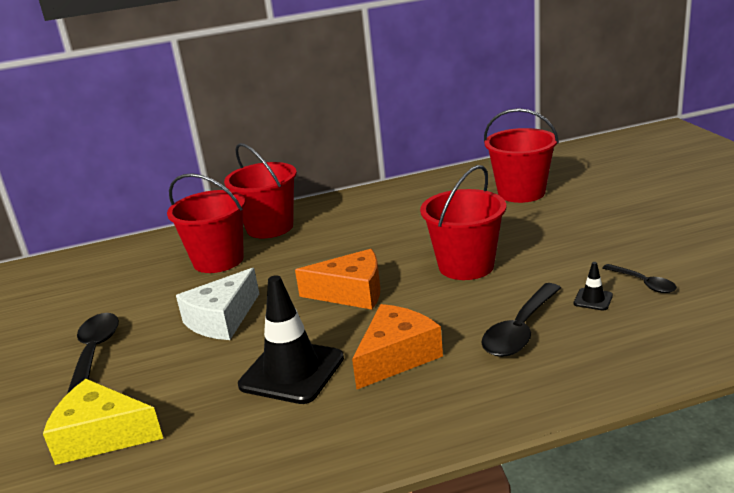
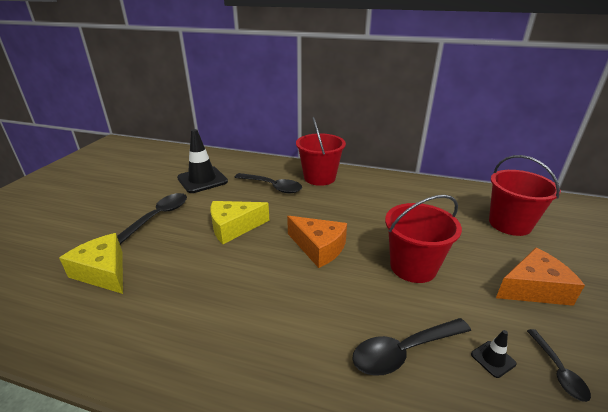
camera: 30 degrees right, 5 degrees up
(218, 260) = (272, 187): red bucket -> black spoon
(222, 319) = (234, 227): white cheese -> yellow cheese
(292, 372) = (228, 289): black traffic cone -> black traffic cone (202, 180)
(396, 357) = (296, 318): orange cheese -> orange cheese (533, 288)

